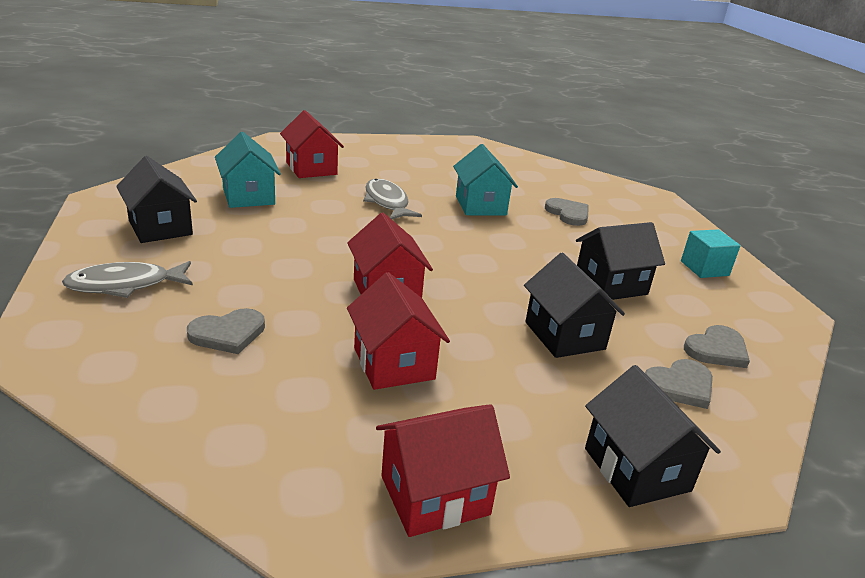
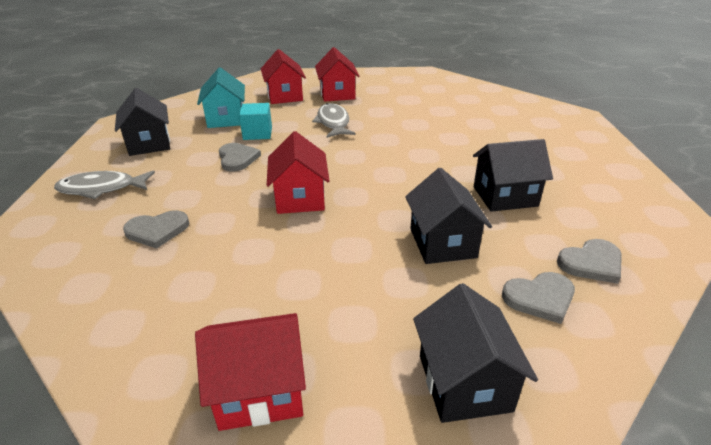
camera: 15 degrees right, 5 degrees up
(394, 363) = (278, 262): red house -> red house (337, 94)
(480, 205) = (412, 125): turquoise house -> none
(568, 214) = (488, 131): grey heart -> grey heart (237, 159)
(704, 268) = (605, 182): turquoise cube -> turquoise cube (257, 133)

